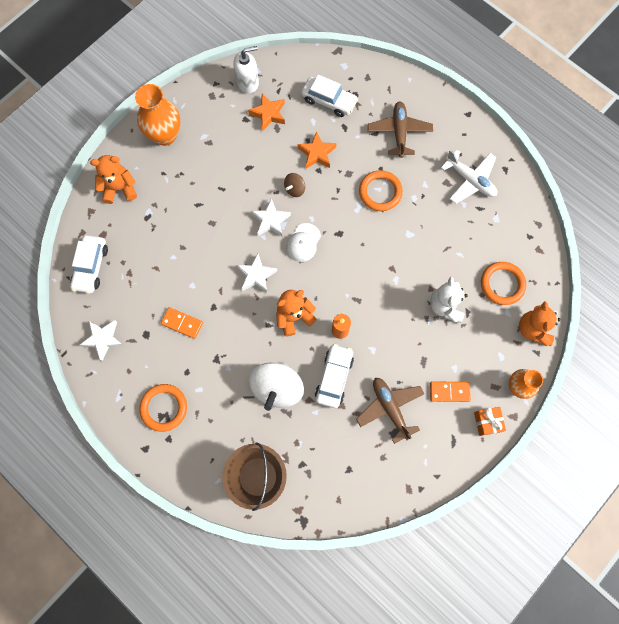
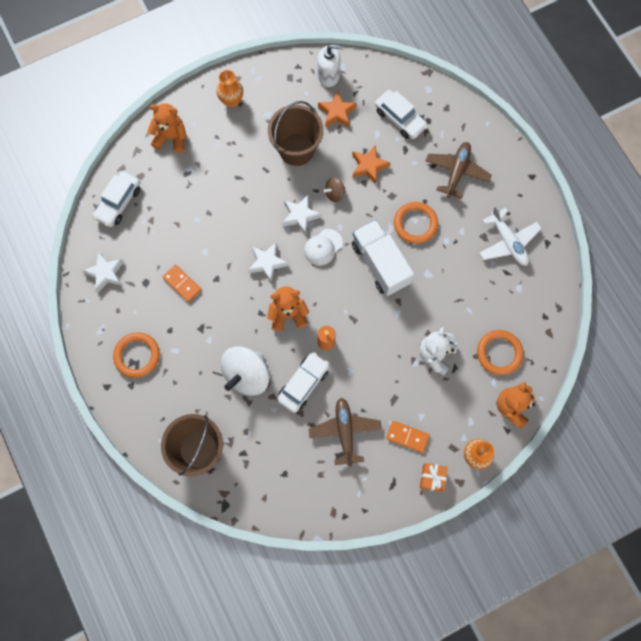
camera: 20 degrees right, 0 degrees up
(165, 135) = (232, 101): orange vase -> orange vase, size x0.64
(243, 160) = (296, 149): none -> brown bucket
(362, 239) = (380, 263): none -> white truck

